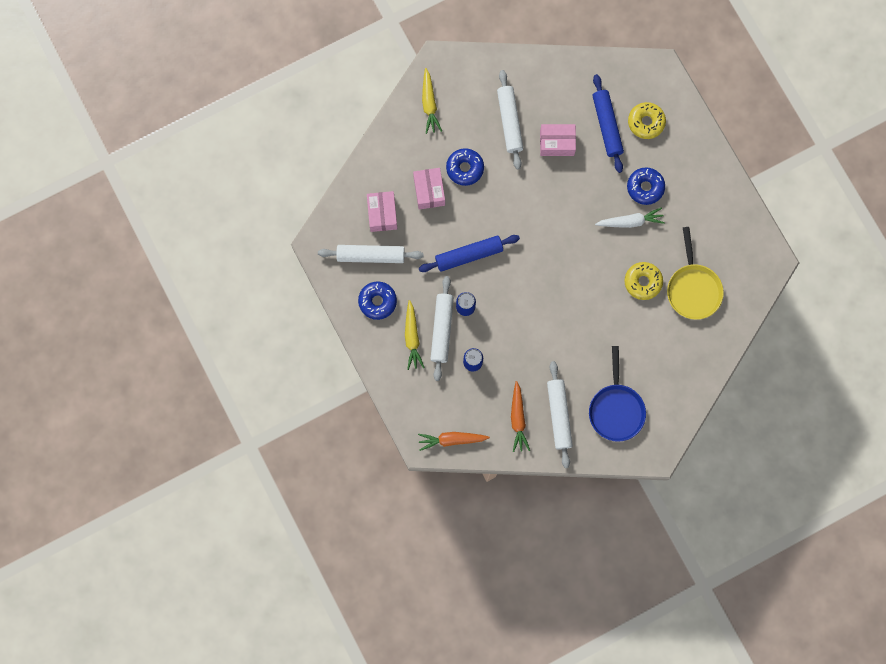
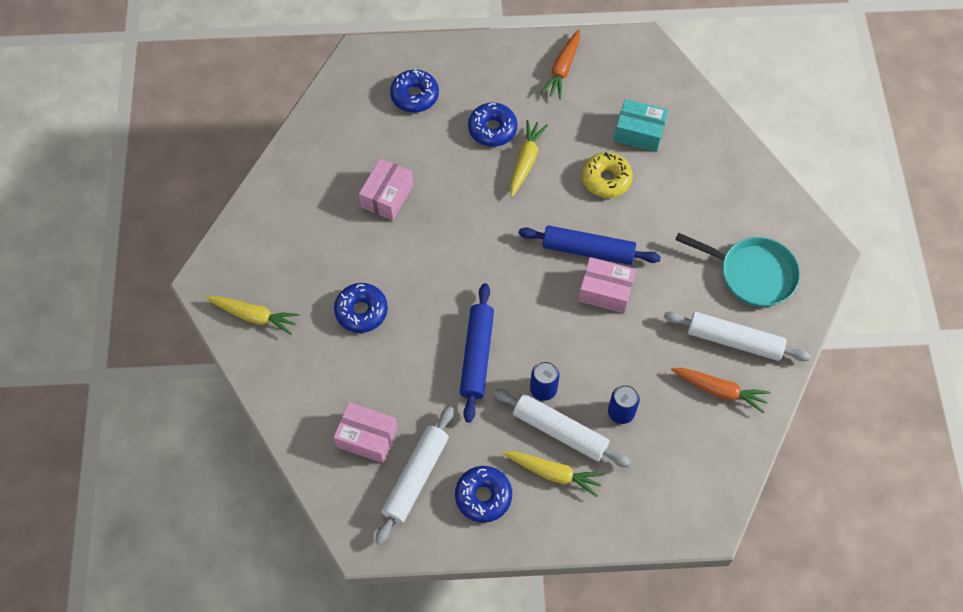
camera: 65 degrees left, 15 degrees down
(429, 191) = (367, 366): pink box -> pink box (605, 291)
(451, 440) = (715, 484): orange carrot -> orange carrot (562, 69)
(509, 122) = (331, 235): white rolling pin -> none
(607, 126) = (396, 136): blue rolling pin -> blue rolling pin (588, 250)
(616, 409) = (752, 274): blue pan -> turquoise pan
(630, 221) = (526, 161): white carrot -> yellow carrot
(646, 122) = (415, 96): yellow donut -> blue donut
(693, 289) = (639, 133): yellow pan -> turquoise box

